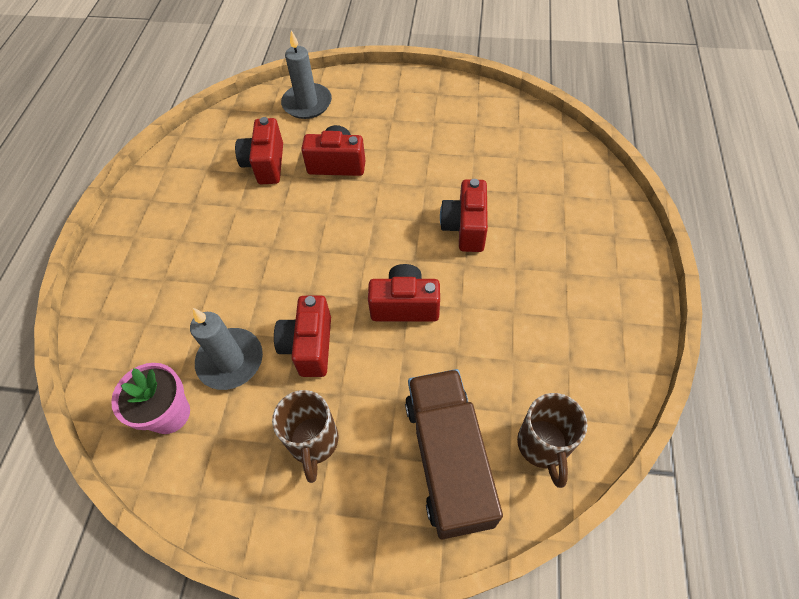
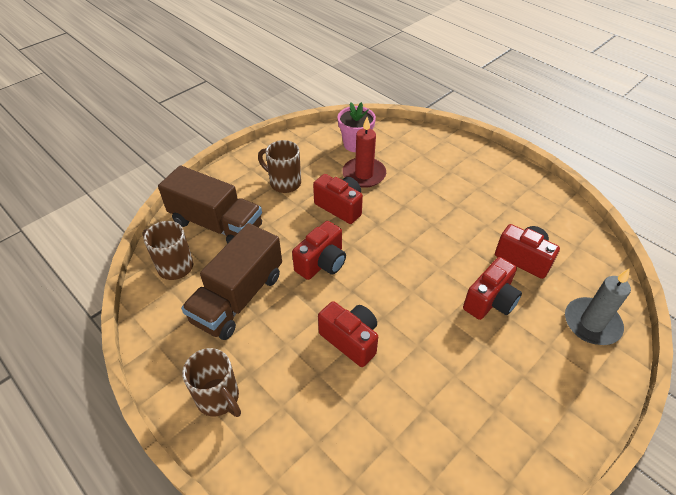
camera: 125 degrees right, 10 degrees down
(230, 360) = (364, 174): grey candle -> red candle
(513, 344) = (238, 298): none -> brown truck
(607, 276) = (219, 398): none -> brown mug

